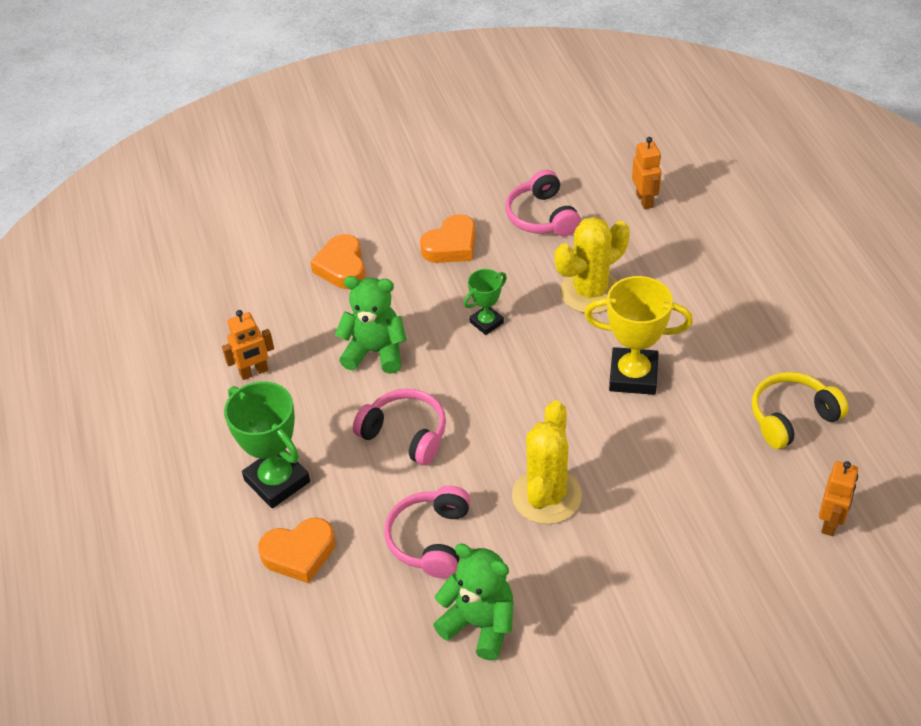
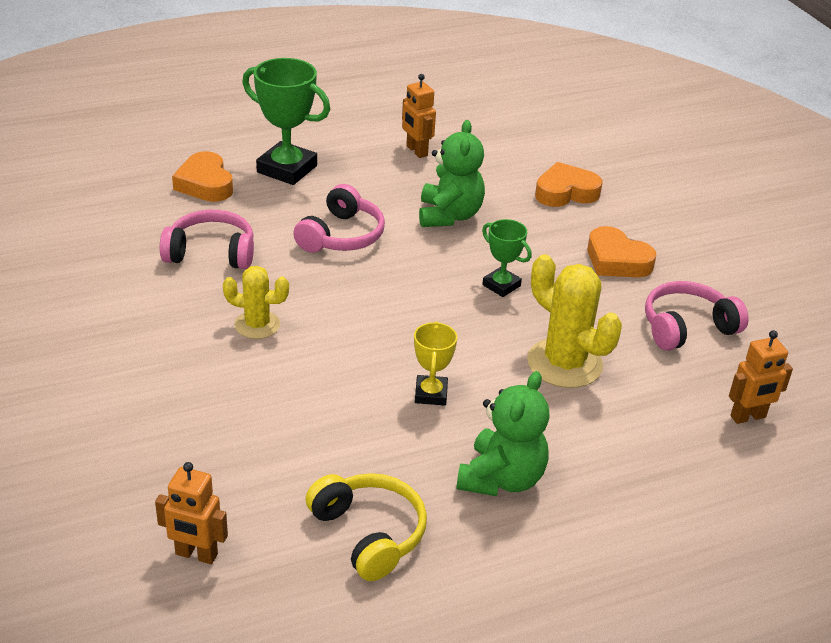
camera: 80 degrees right, 10 degrees down
(277, 481) = (287, 169): green trophy -> green trophy turned 75 degrees clockwise
(479, 624) = (109, 282): green teddy bear -> green teddy bear (501, 479)
(546, 496) = (257, 325): yellow cactus -> yellow cactus, size x0.61
(633, 376) = (431, 394): yellow trophy -> yellow trophy, size x0.56

